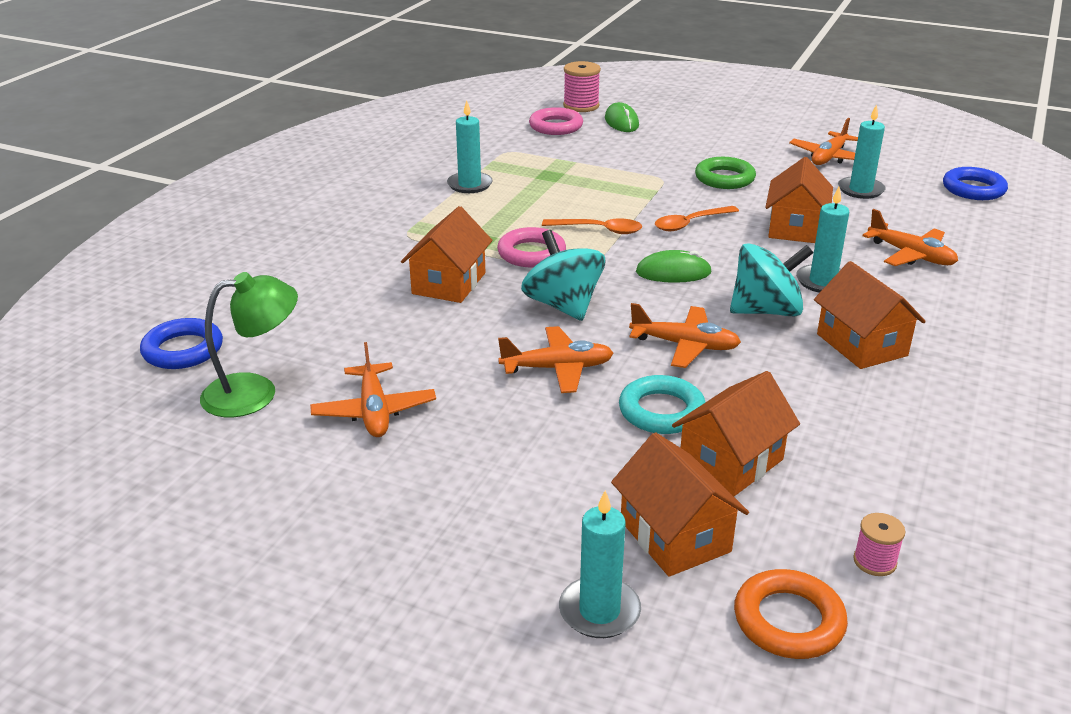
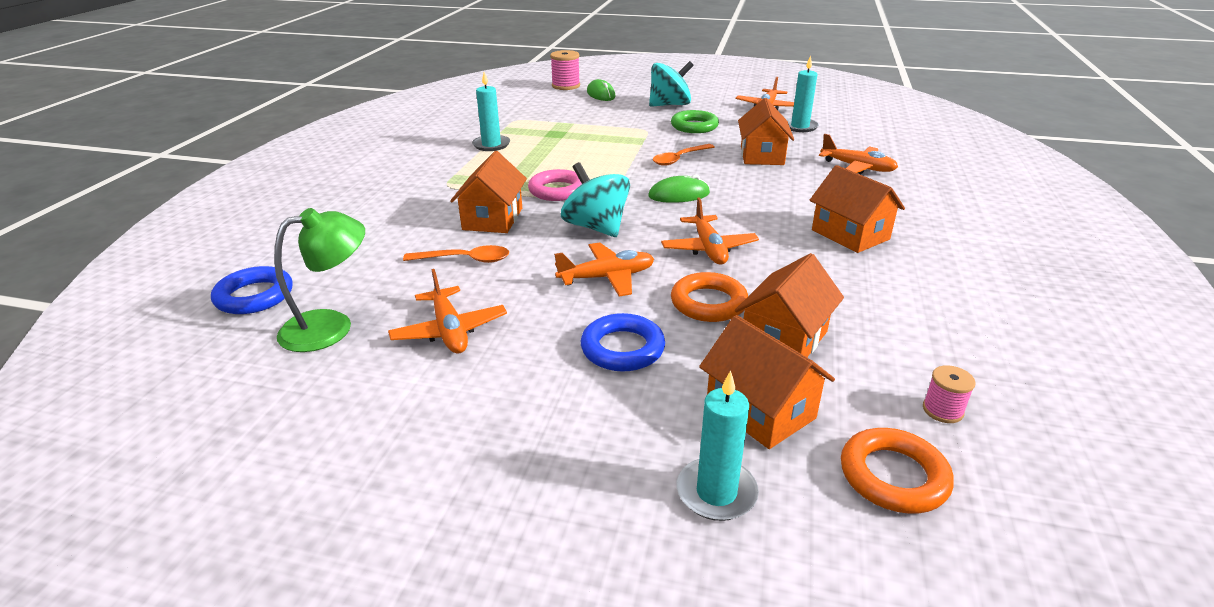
camera: 10 degrees left, 0 degrees up
(556, 126) = (550, 100): pink ring -> none
(599, 230) = (608, 169): orange spoon -> orange spoon (465, 260)
(661, 411) = (708, 303): turquoise ring -> orange ring
(685, 345) = (708, 248): orange plane -> orange plane turned 75 degrees clockwise
(766, 311) = (764, 216): turquoise spinning top -> turquoise spinning top (670, 105)
(822, 281) = (799, 191): turquoise candle -> none
(973, 189) = (881, 120): blue ring -> blue ring (622, 348)

